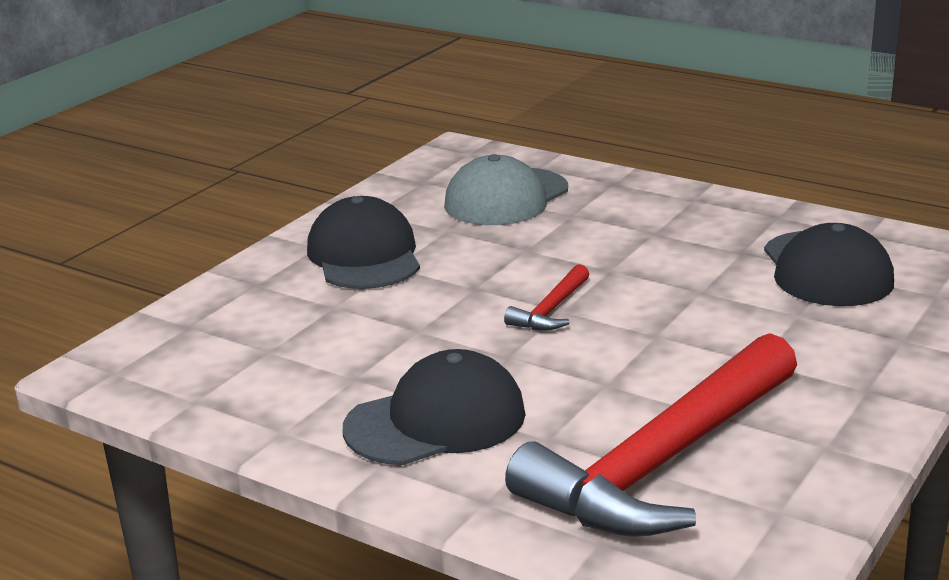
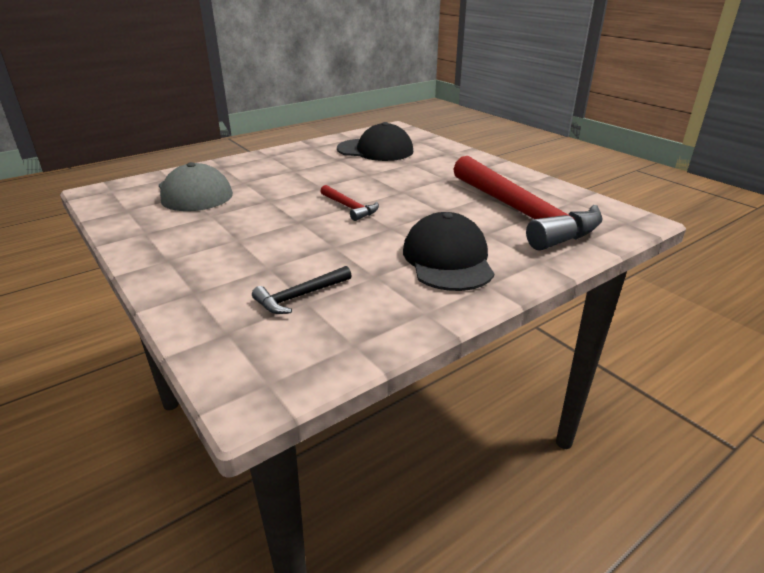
camera: 70 degrees left, 5 degrees up
(278, 343) = (300, 296): none -> black hammer
(364, 255) = (207, 245): black cap -> none

